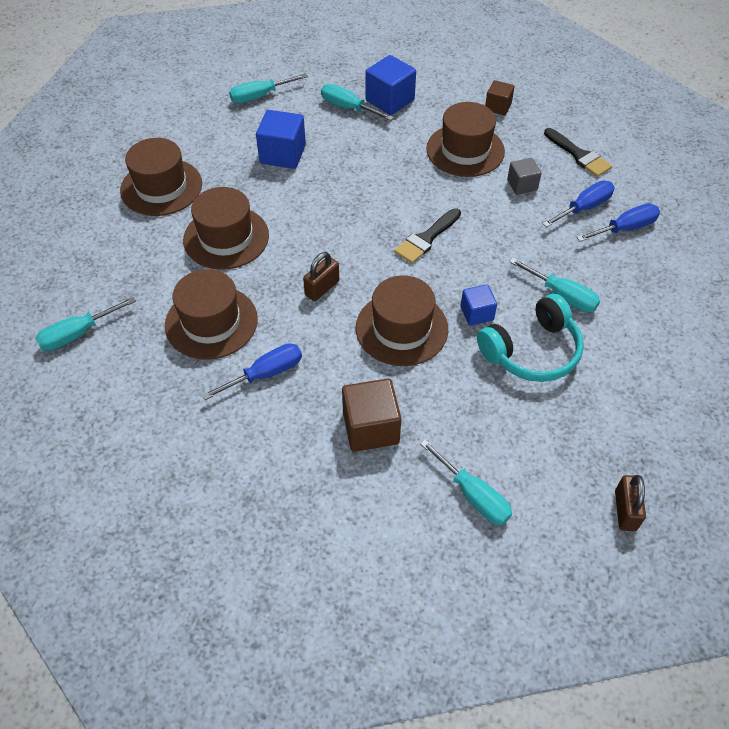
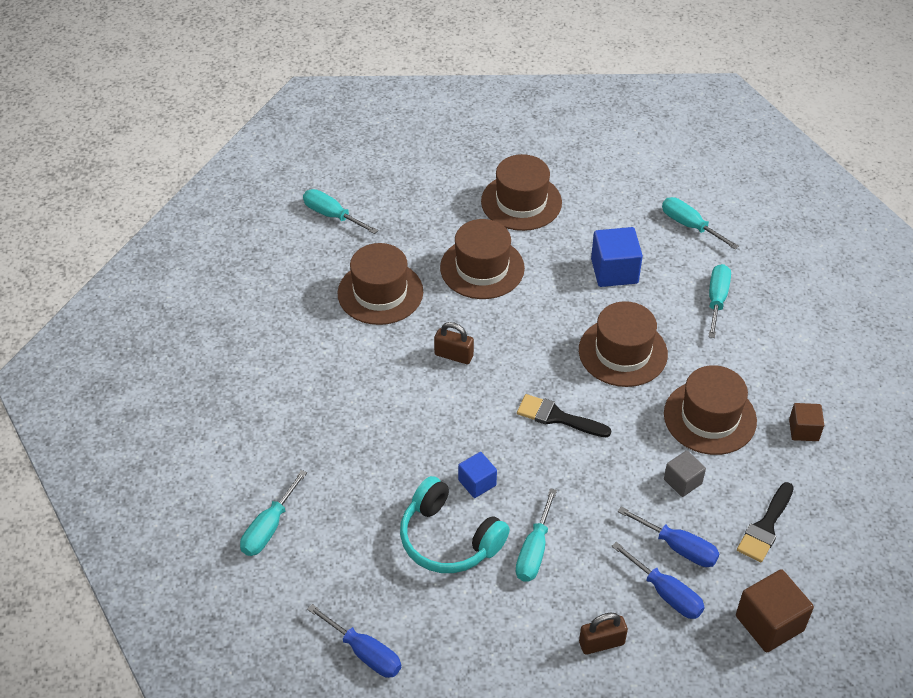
camera: 70 degrees right, 5 degrees down
(266, 374) = (340, 347): blue screwdriver -> blue screwdriver (365, 653)
(371, 428) = (312, 436): brown cube -> brown cube (769, 623)
(390, 100) = (751, 331): blue cube -> none
(401, 328) = (432, 428): brown hat -> brown hat (623, 352)
(625, 510) = (291, 650): brown padlock -> brown padlock (601, 643)

